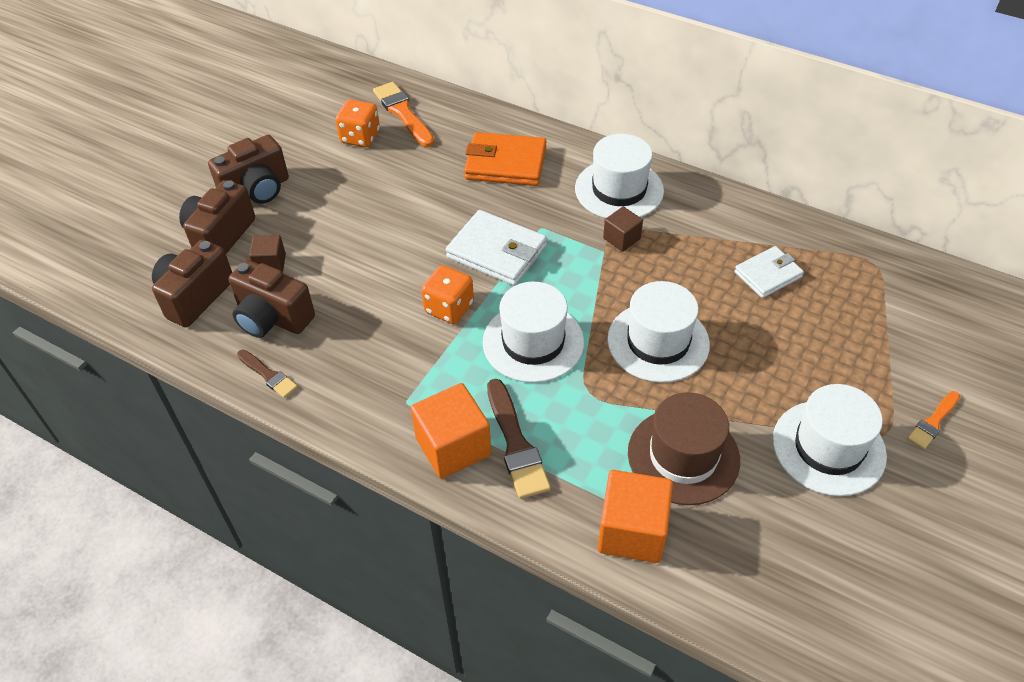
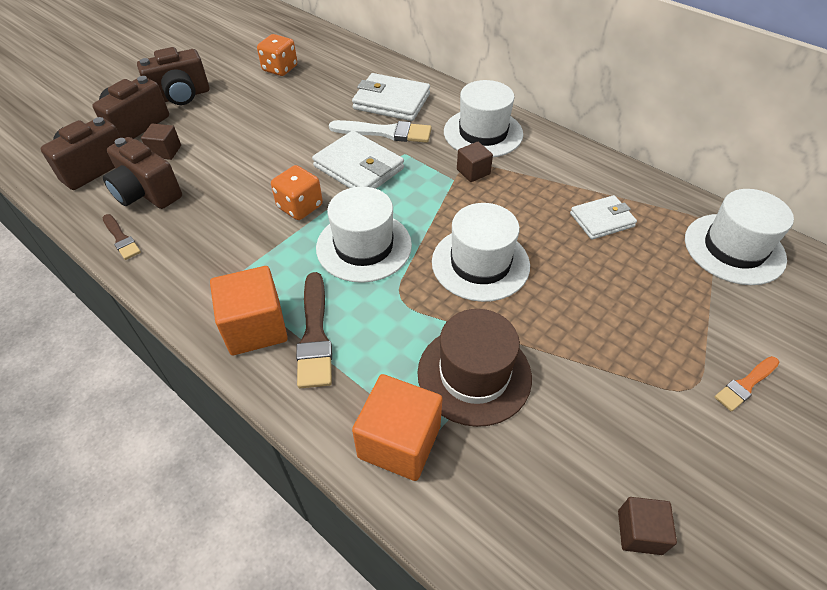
camera: 10 degrees right, 0 degrees up
(403, 113) = (321, 56): orange brush -> none
(505, 163) = (391, 101): orange wallet -> white wallet
(511, 204) = (385, 132): none -> white brush
(828, 447) = (627, 392): white hat -> white hat (734, 249)
(863, 569) = (639, 532): none -> brown cube

